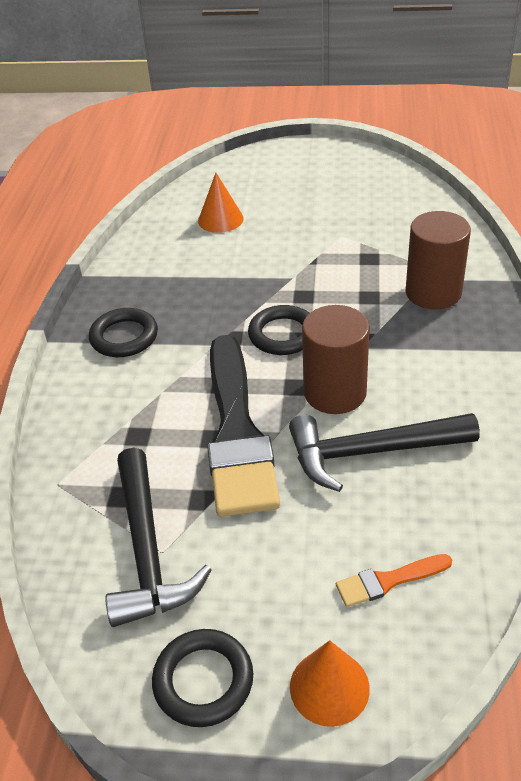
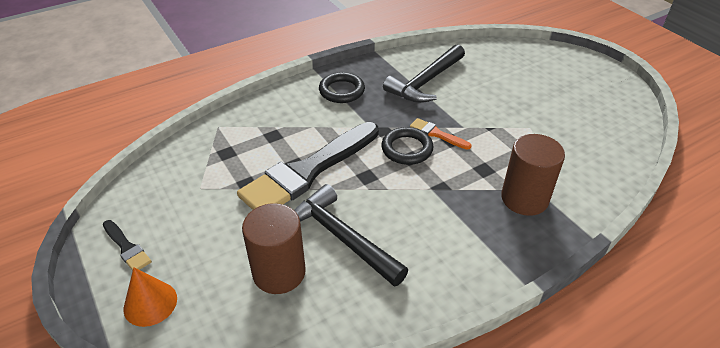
camera: 50 degrees right, 0 degrees up
(147, 550) = (197, 182): black hammer -> black hammer (425, 82)
(203, 681) = (127, 247): black ring -> black brush
(220, 219) = (482, 71): orange cone -> none
(335, 392) = (378, 196): brown cylinder -> brown cylinder (279, 272)
(388, 581) = (243, 295): orange brush -> orange brush (437, 134)

